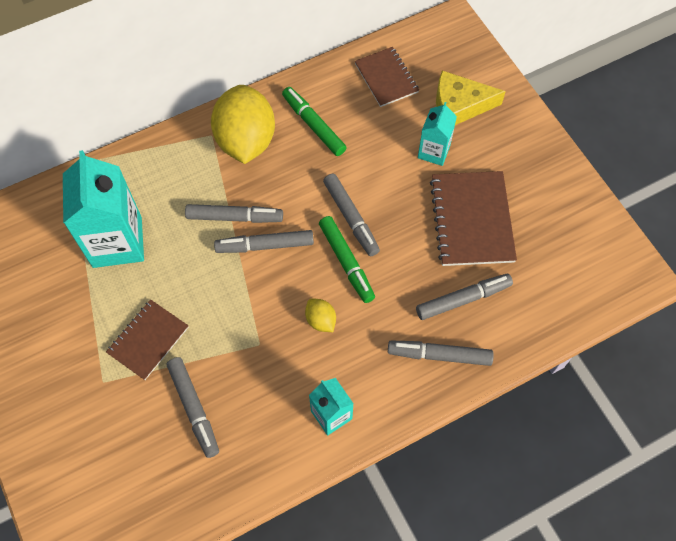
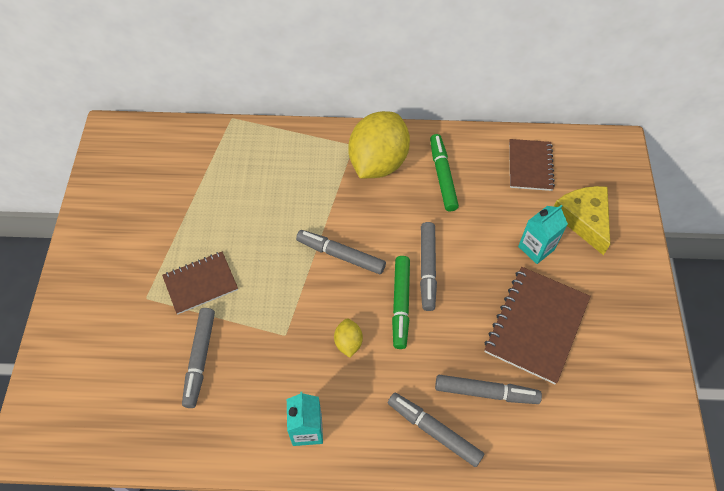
camera: 30 degrees right, 5 degrees down
(117, 242) = (227, 193): turquoise carton -> none
(234, 217) = (330, 219): grey marker -> none
(459, 106) = (583, 219): yellow cheese -> yellow cheese turned 45 degrees clockwise

